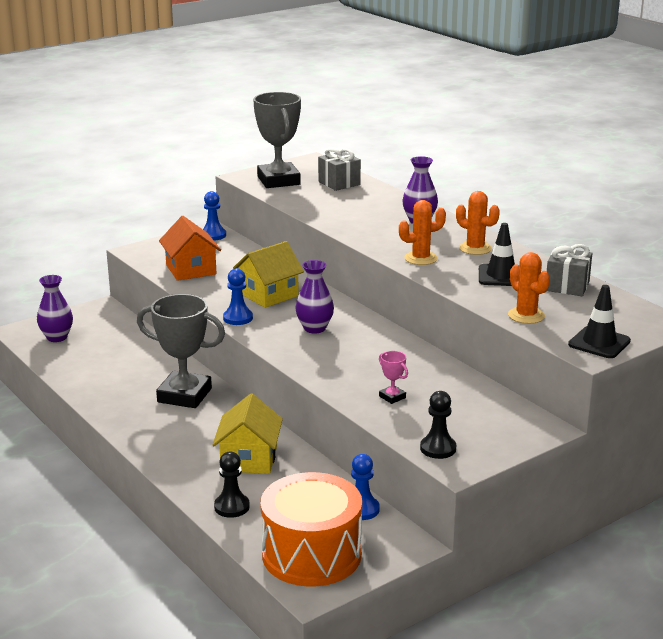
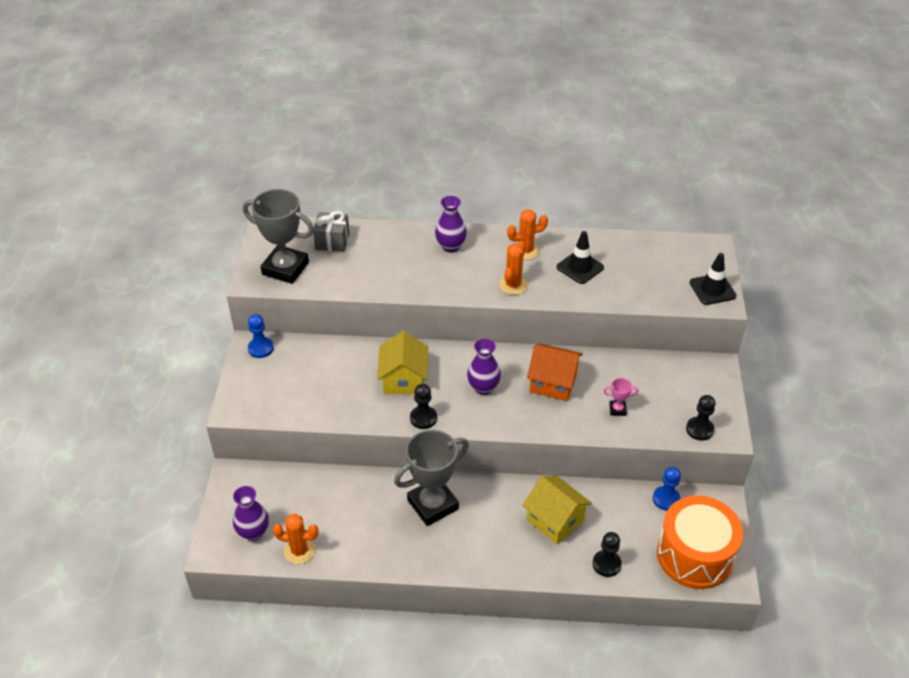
camera: 50 degrees left, 20 degrees up
(191, 269) = (309, 397): orange house -> orange house (553, 382)
(238, 318) = (423, 418): blue pawn -> black pawn
(526, 316) = (647, 294): orange cactus -> orange cactus (299, 551)
(567, 286) = (625, 250): grey gift -> none

